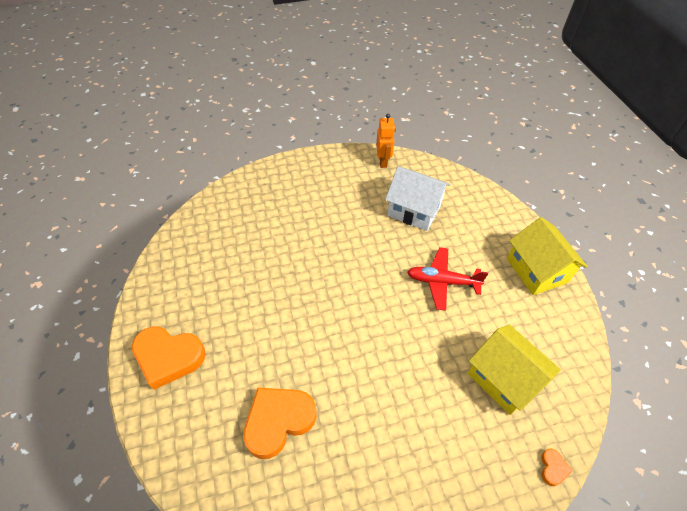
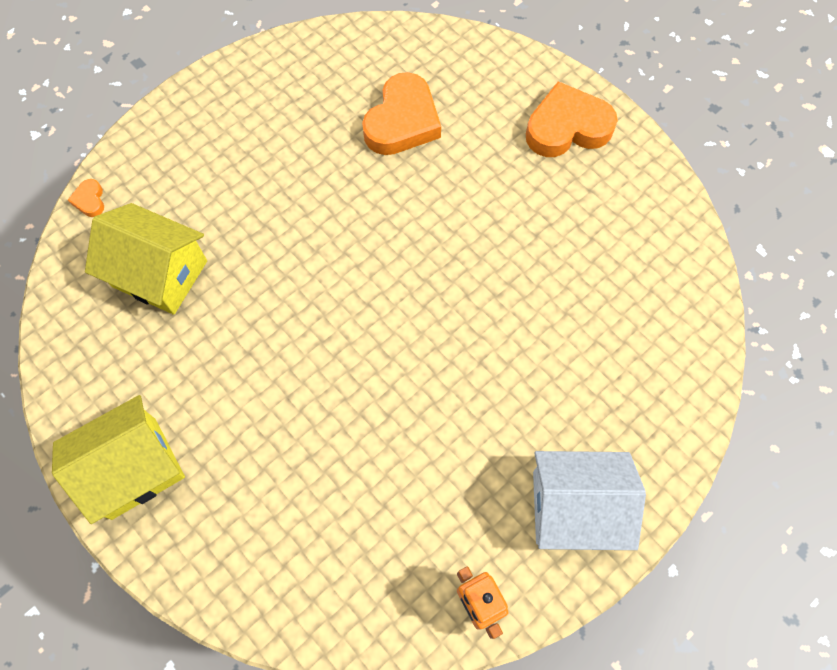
camera: 155 degrees right, 15 degrees up
(414, 210) = (369, 502): white house -> white house (575, 507)
(442, 282) = (277, 378): red plane -> none
(536, 270) = (134, 468): yellow house -> yellow house turned 75 degrees counterclockwise

